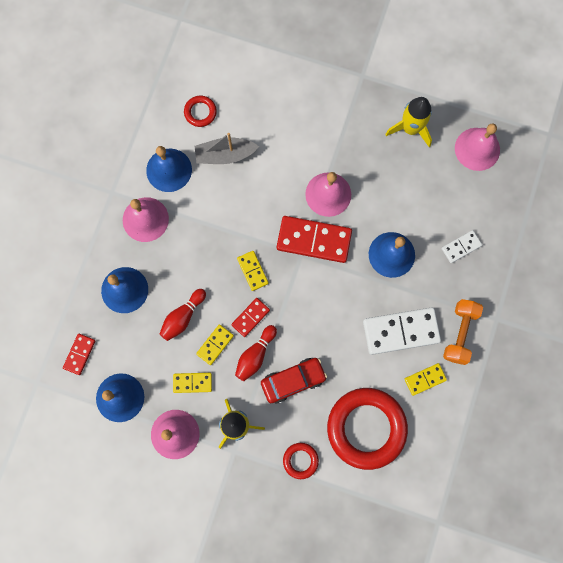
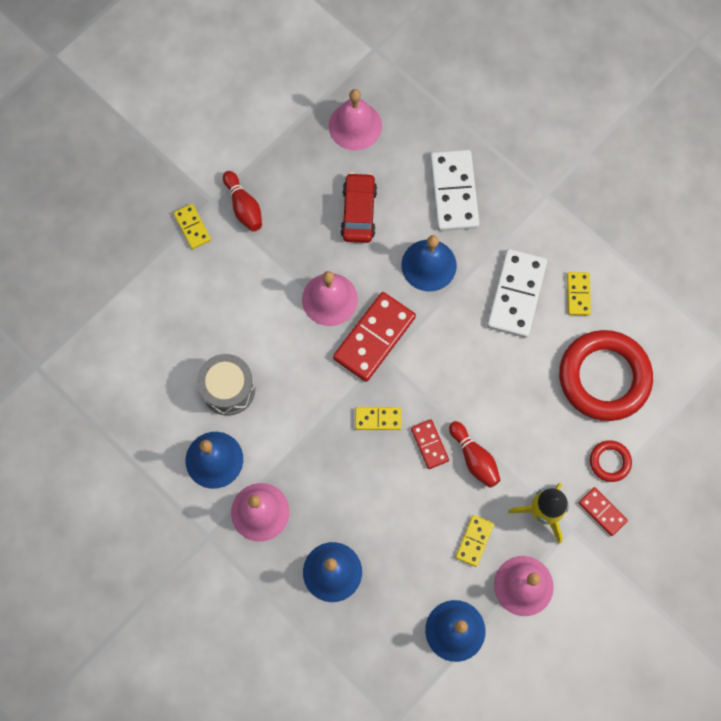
camera: 65 degrees left, 5 degrees down
(79, 354) = (384, 656): red domino -> red domino (602, 511)
(183, 317) = (395, 519): red bowling pin -> red bowling pin (244, 207)
(200, 112) = (163, 394): red ring -> none
(215, 345) = (442, 497): yellow domino -> yellow domino (192, 227)
(225, 155) = (228, 389): grey boat -> grey drum
(293, 380) = (520, 430): red car -> red car (358, 212)
(410, 128) = (298, 180): yellow rocket -> none
(460, 333) = (545, 237): orange dumbbell -> none
(461, 247) = (453, 192): white domino -> white domino, size x1.91

